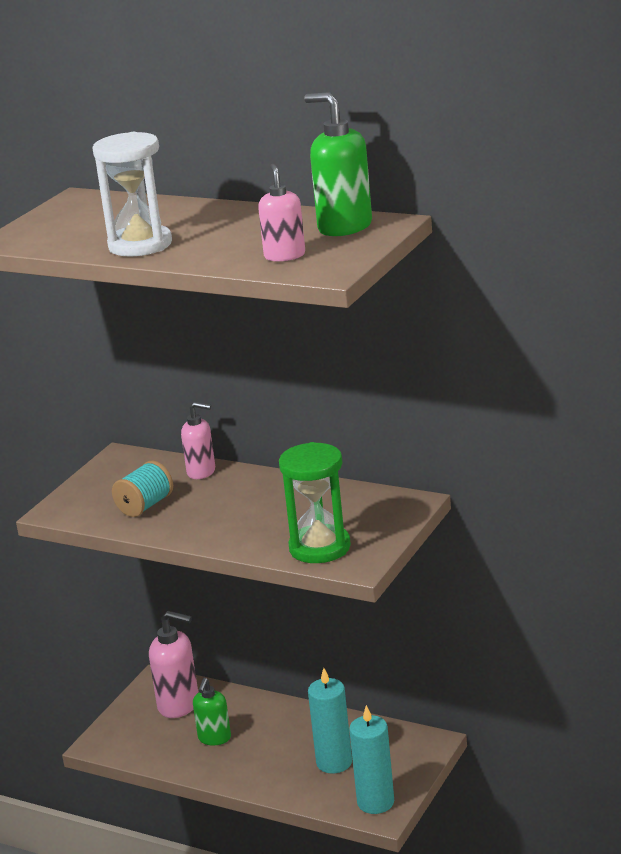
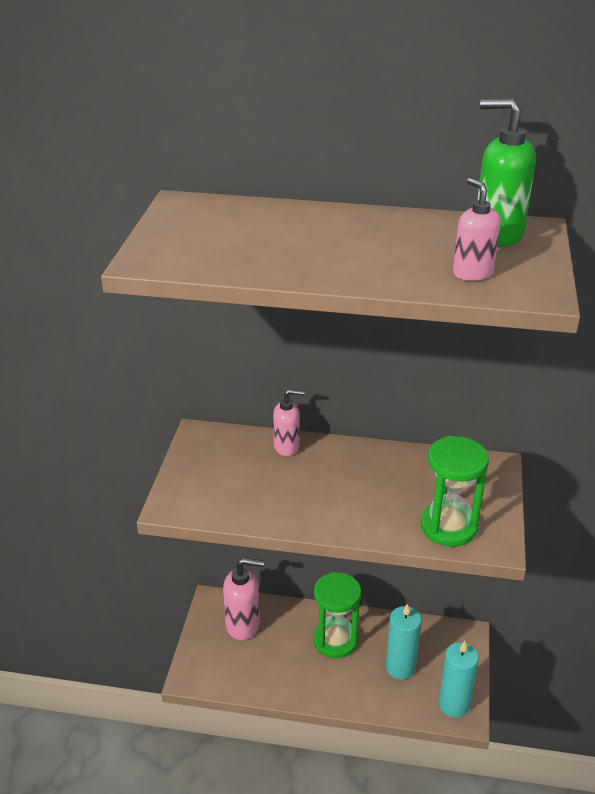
camera: 20 degrees left, 10 degrees up
(140, 245) = (303, 263): white hourglass -> none
(145, 506) = (256, 491): turquoise spool -> none
(214, 738) = (289, 656): green soap dispenser -> none
(274, 730) = (335, 640): none -> green hourglass

